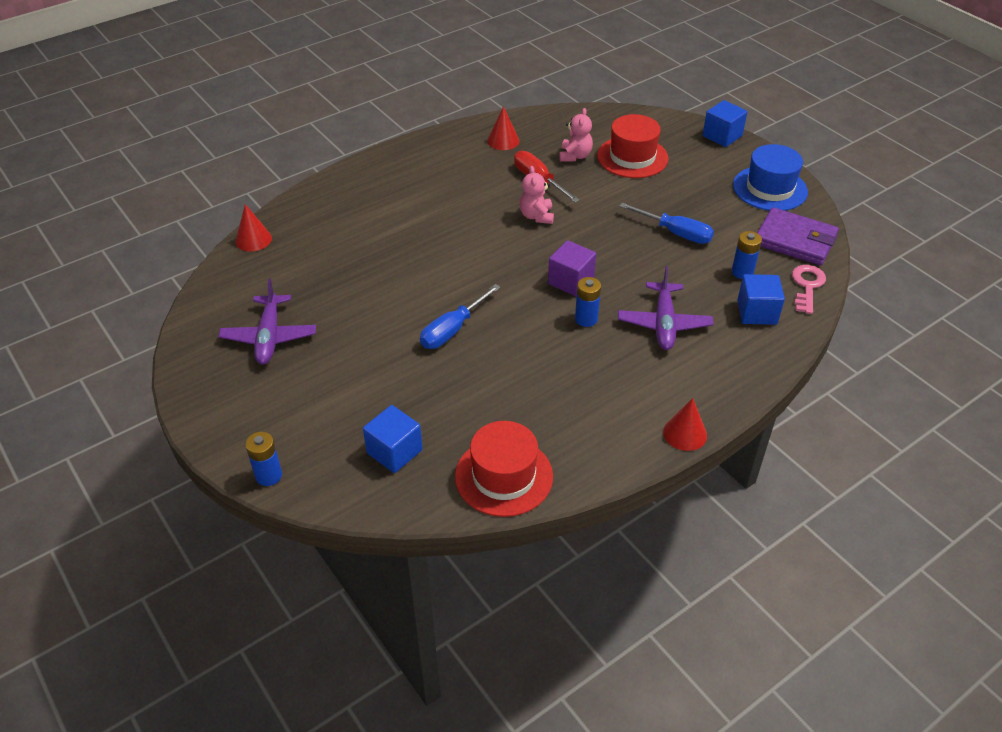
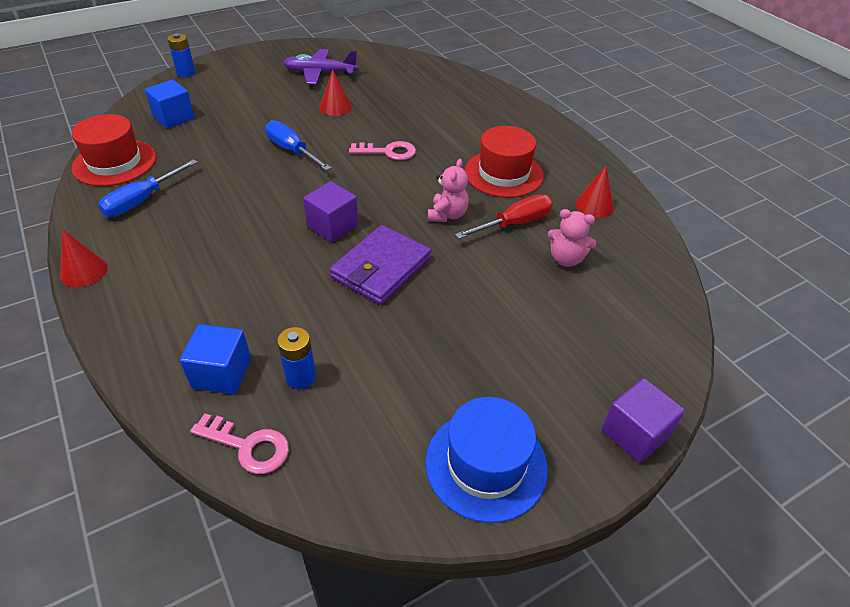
camera: 95 degrees right, 0 degrees up
(253, 239) = (437, 67): red cone -> red cone (335, 107)
(443, 260) = (388, 152): none -> pink key
(536, 216) = (447, 215): pink teddy bear -> pink teddy bear turned 105 degrees clockwise
(586, 319) = (272, 229): blue battery -> none
(632, 157) = (566, 313): red hat -> red hat (503, 173)
(664, 323) = (240, 284): purple plane -> none
(675, 233) = (396, 325): blue screwdriver -> blue screwdriver (142, 200)
(722, 136) = (635, 434): blue cube -> purple cube
(795, 240) = (351, 461): purple wallet -> purple wallet (381, 268)

